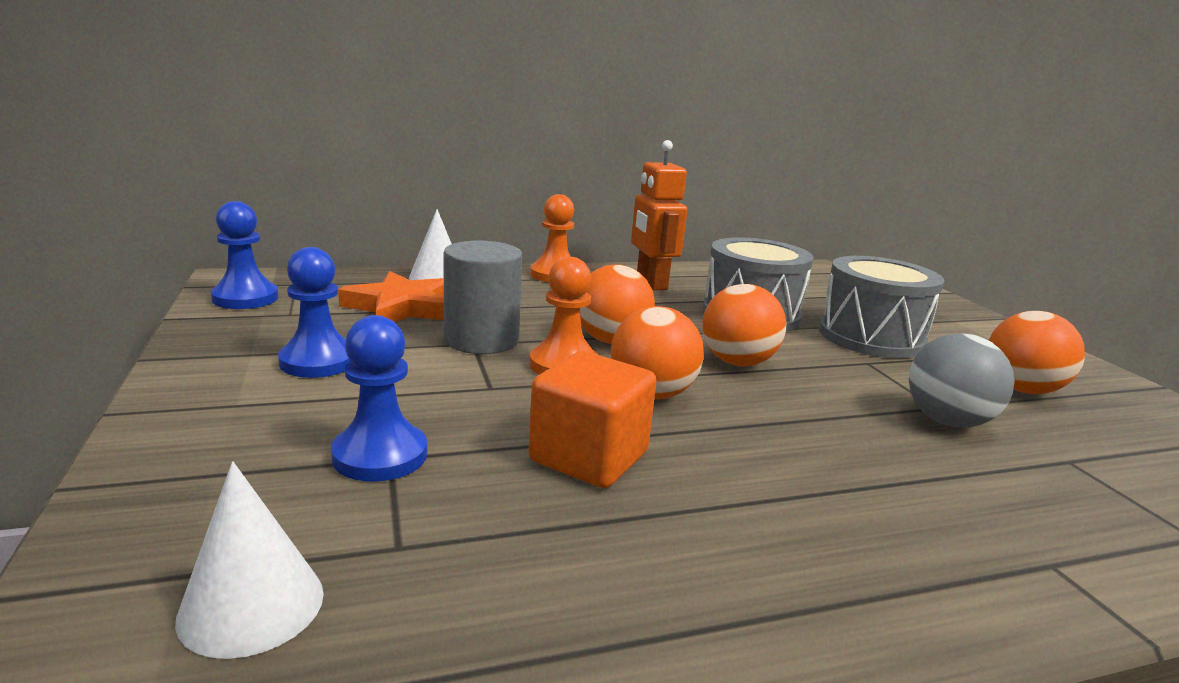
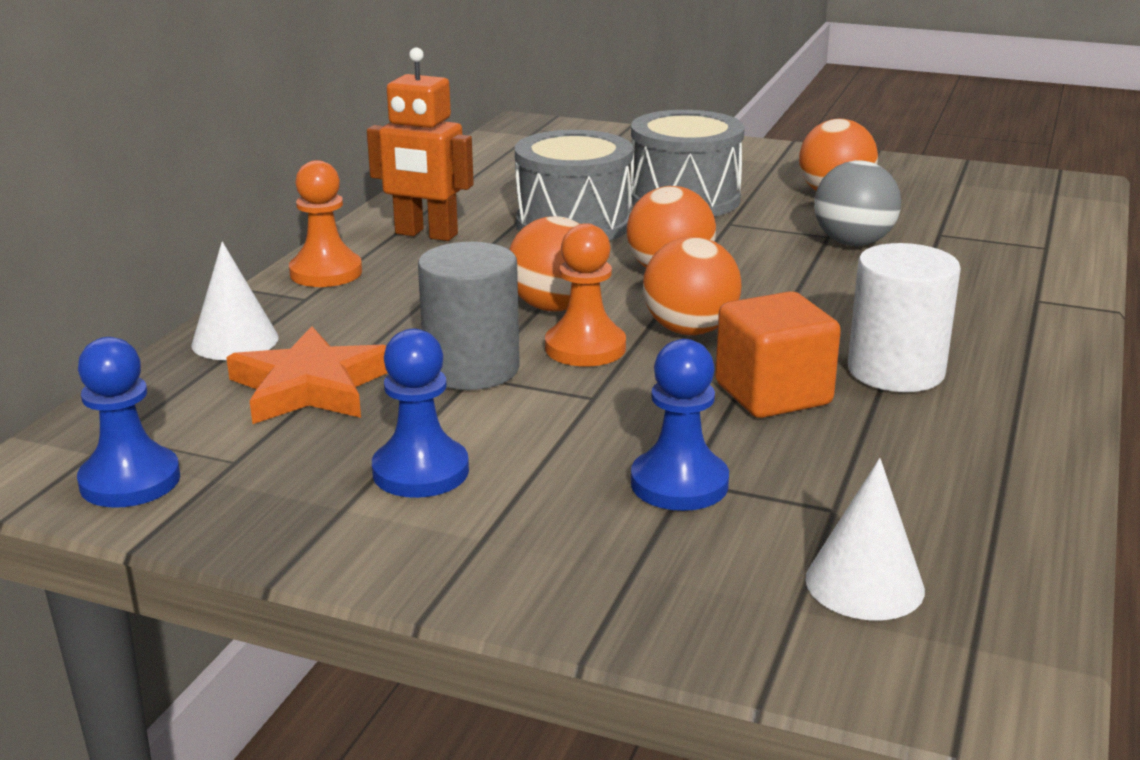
camera: 50 degrees left, 5 degrees up
(725, 510) = (895, 371): none -> white cylinder

